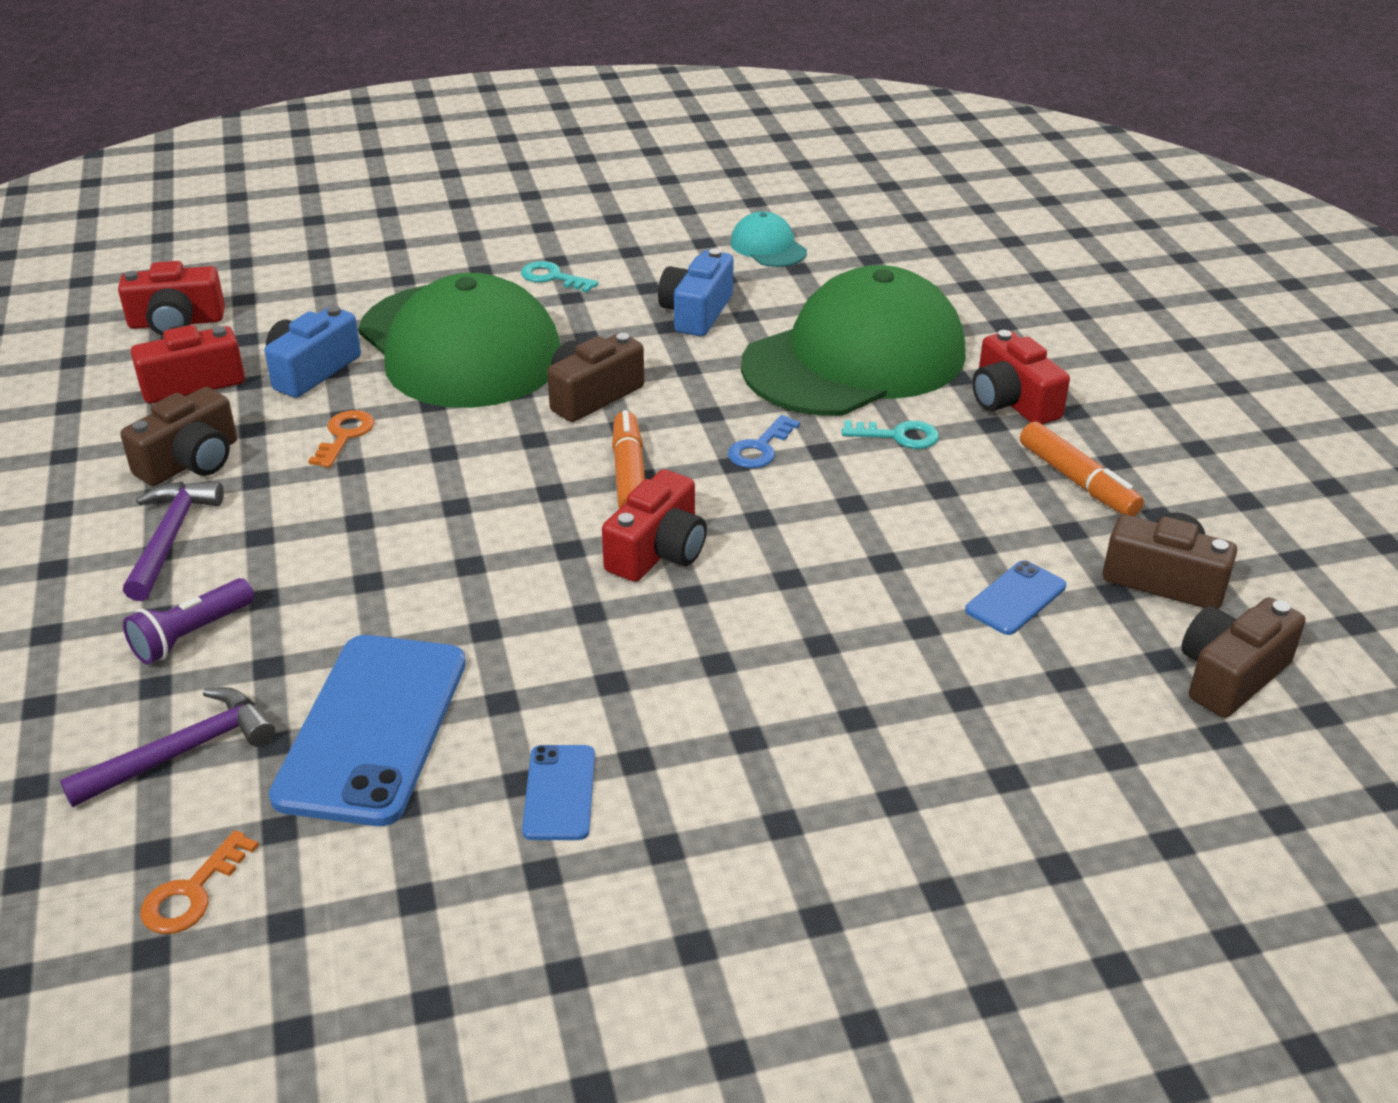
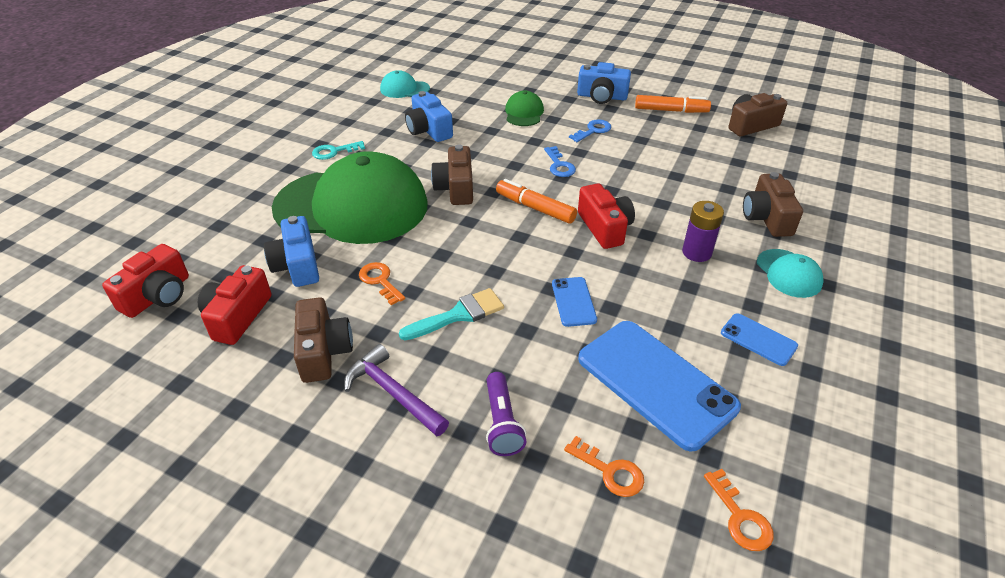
camera: 50 degrees left, 5 degrees up
(182, 752) = (610, 471): purple hammer -> orange key
(343, 518) = (459, 314): none -> turquoise brush
(702, 658) = (696, 252): none -> purple battery
(761, 771) = (788, 273): none -> turquoise cap
(855, 359) = (524, 113): green cap -> green cap, size x0.41
(899, 436) = (593, 130): turquoise key -> blue key
(1012, 401) = (602, 96): red camera -> blue camera
(1015, 598) = (731, 159): blue phone -> blue phone (573, 301)
(1230, 675) = (817, 142): brown camera -> brown camera (766, 218)

